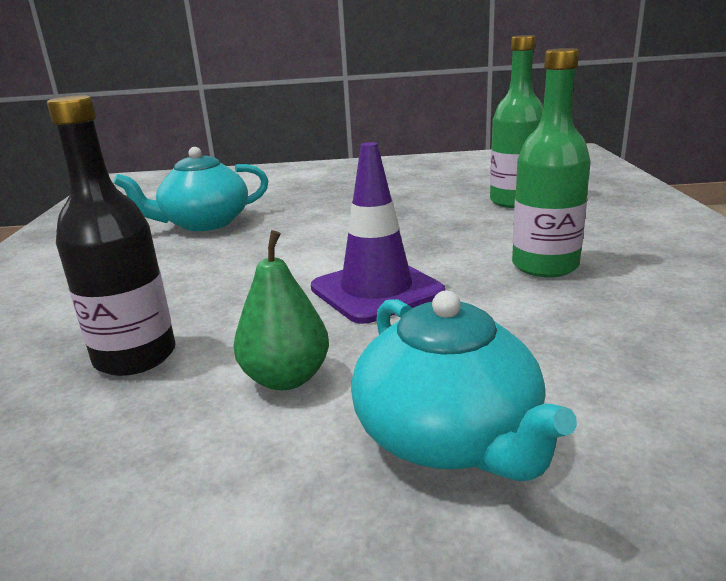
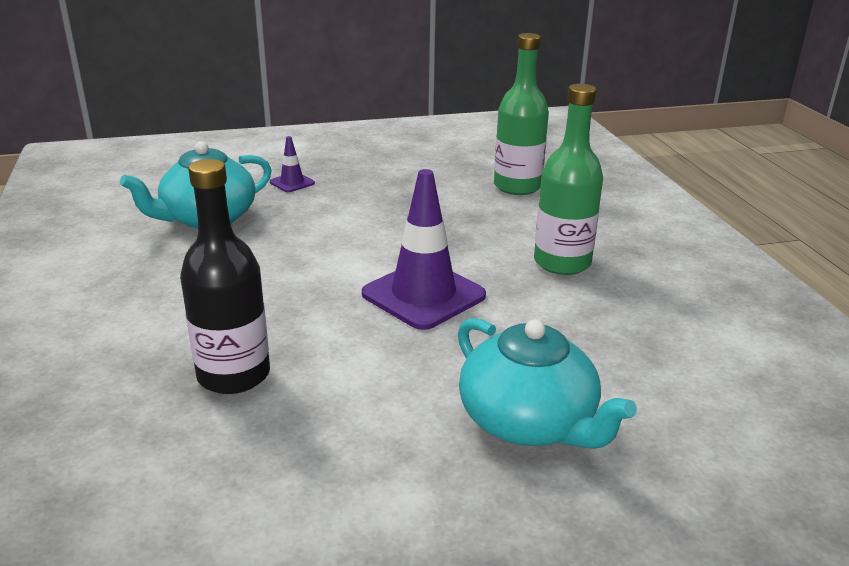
camera: 15 degrees left, 5 degrees up
(286, 378) = (382, 385): green pear -> none
(296, 198) = (292, 183): none -> purple traffic cone

